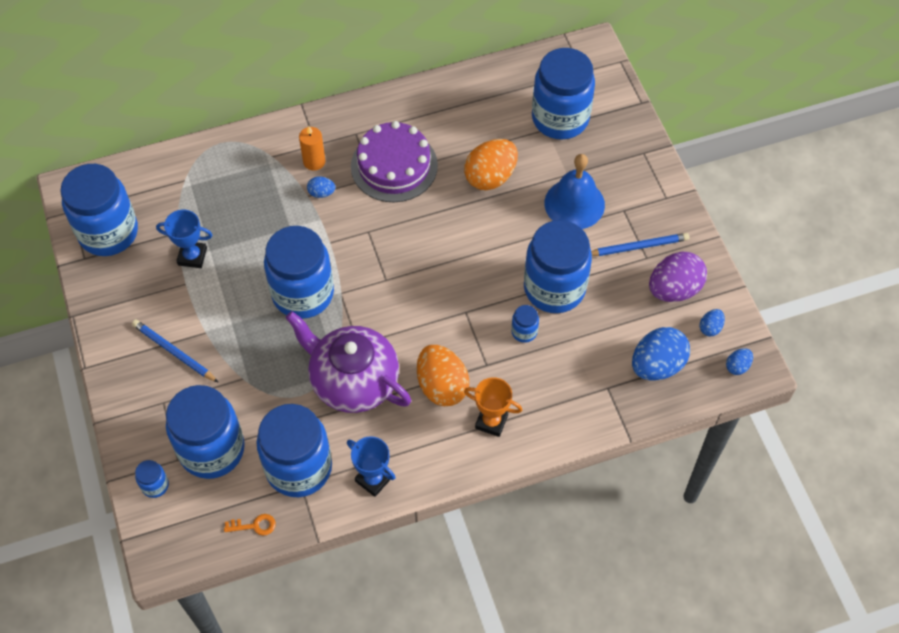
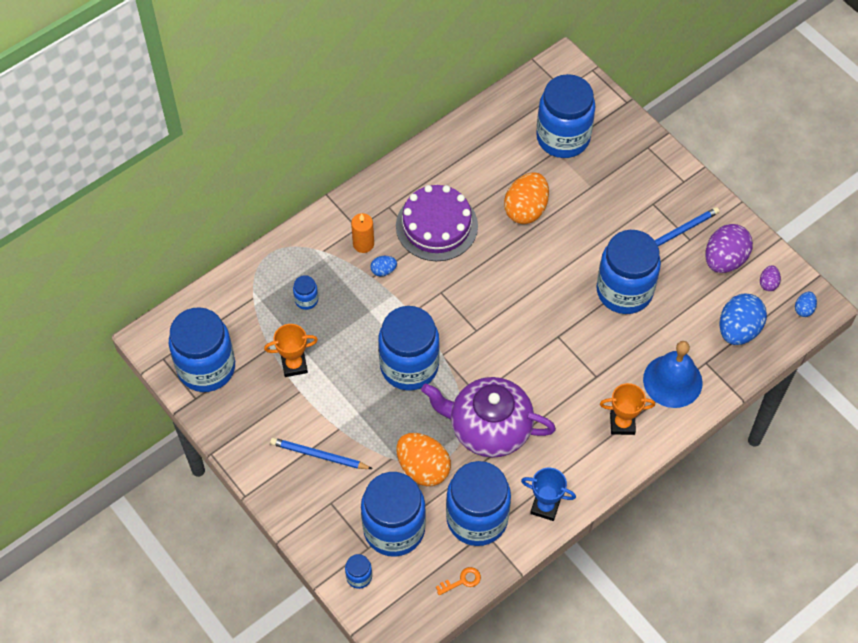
camera: 20 degrees left, 0 degrees up
(192, 256) = (294, 365): blue trophy -> orange trophy
(442, 386) = (567, 407): orange egg -> orange egg (423, 468)
(524, 332) = (615, 337): blue jar -> blue jar (306, 300)
(574, 204) = (608, 211): blue bell -> blue bell (672, 381)
(710, 328) = (768, 283): blue egg -> purple egg

